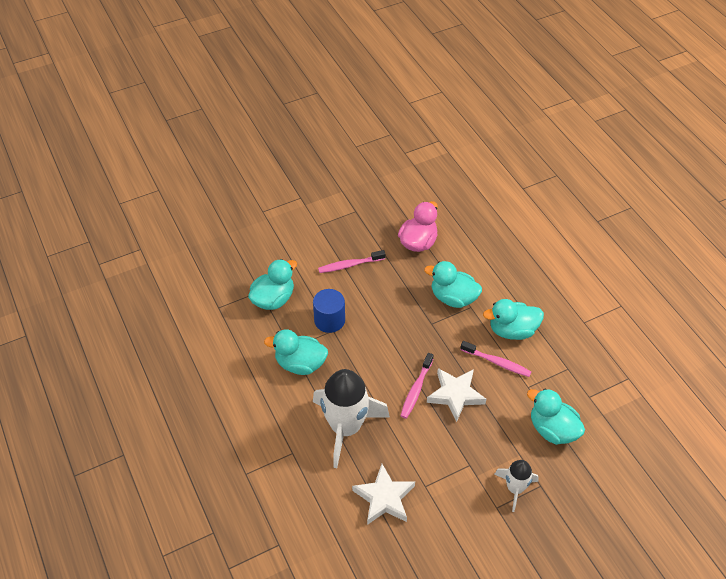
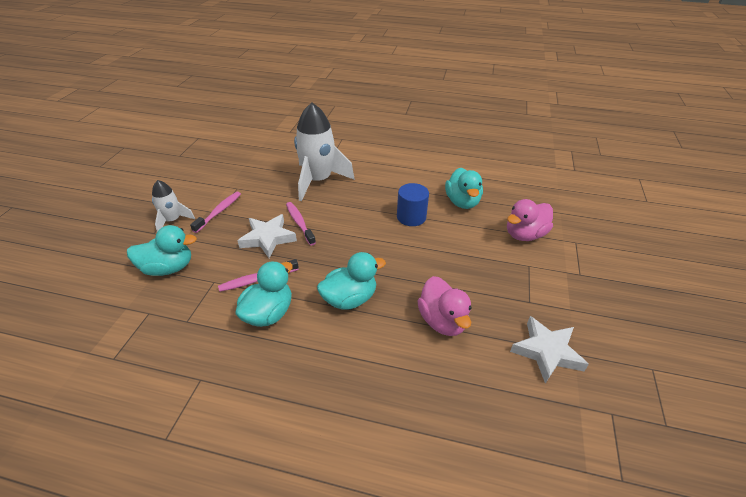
camera: 130 degrees right, 10 degrees down
(282, 241) = (524, 235): none -> pink duck
(300, 364) = (389, 187): turquoise duck -> none
(349, 265) = (458, 257): pink toothbrush -> pink toothbrush (219, 211)
(384, 498) = (256, 171): white star -> white star (547, 352)

